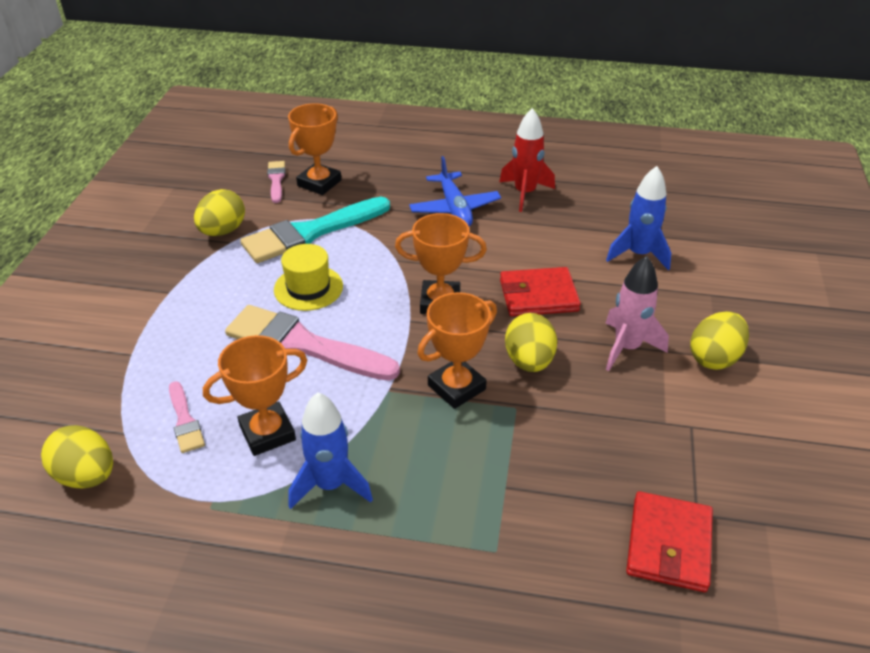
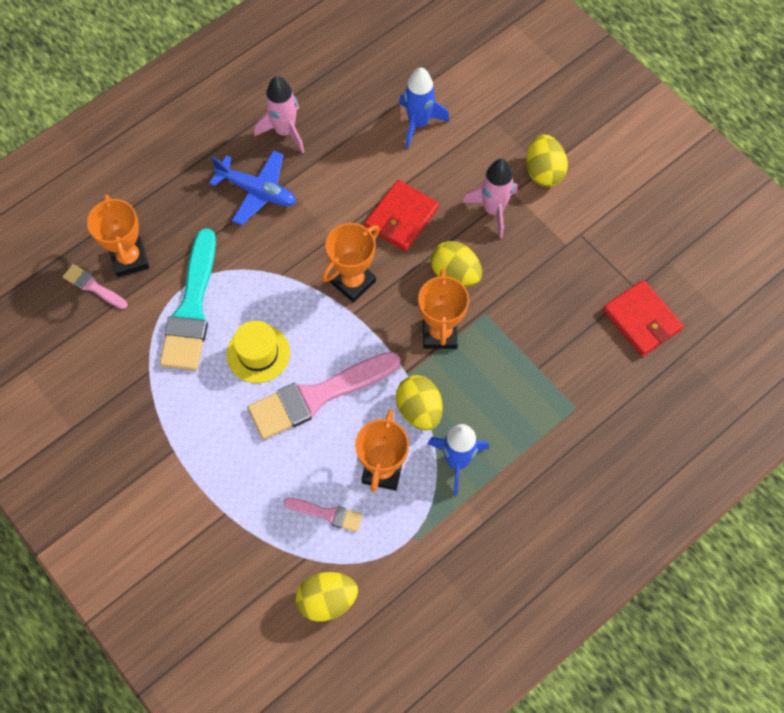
camera: 50 degrees left, 25 degrees up
(222, 231) = (128, 369): yellow egg -> yellow egg (419, 410)
(525, 193) = (285, 131): red rocket -> pink rocket

